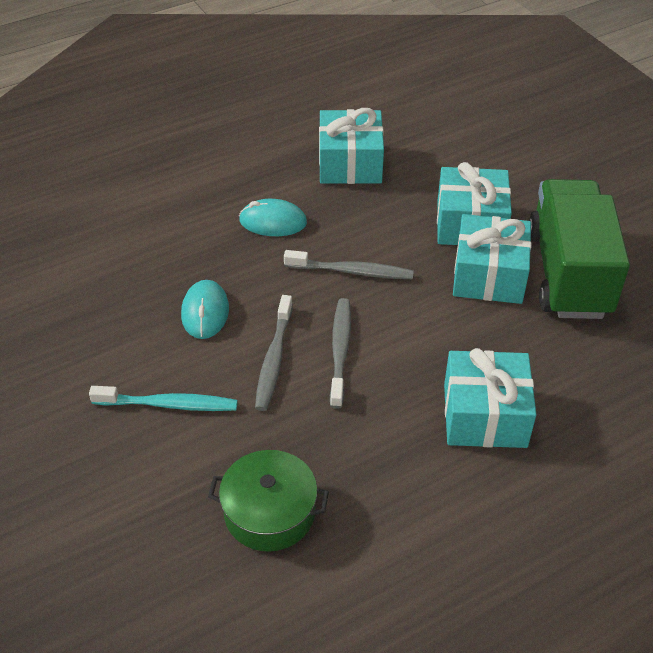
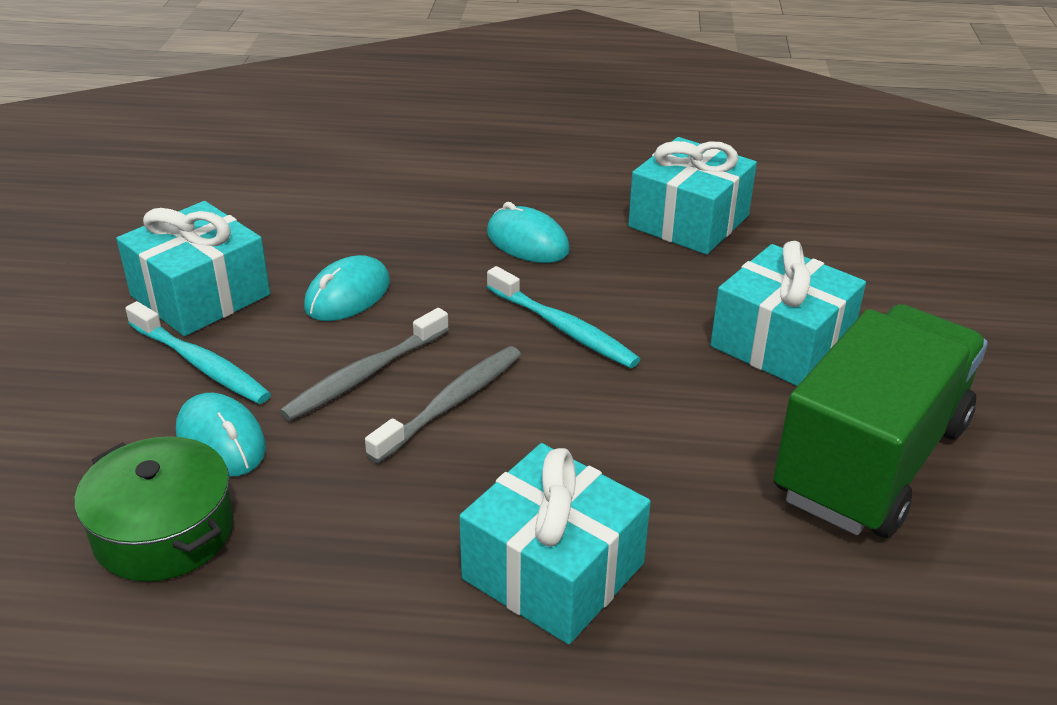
camera: 35 degrees right, 10 degrees down
(238, 444) = (221, 441): none -> turquoise mouse
(352, 271) = (563, 328): grey toothbrush -> turquoise toothbrush
(489, 275) = (744, 411): turquoise gift -> turquoise gift (200, 295)

